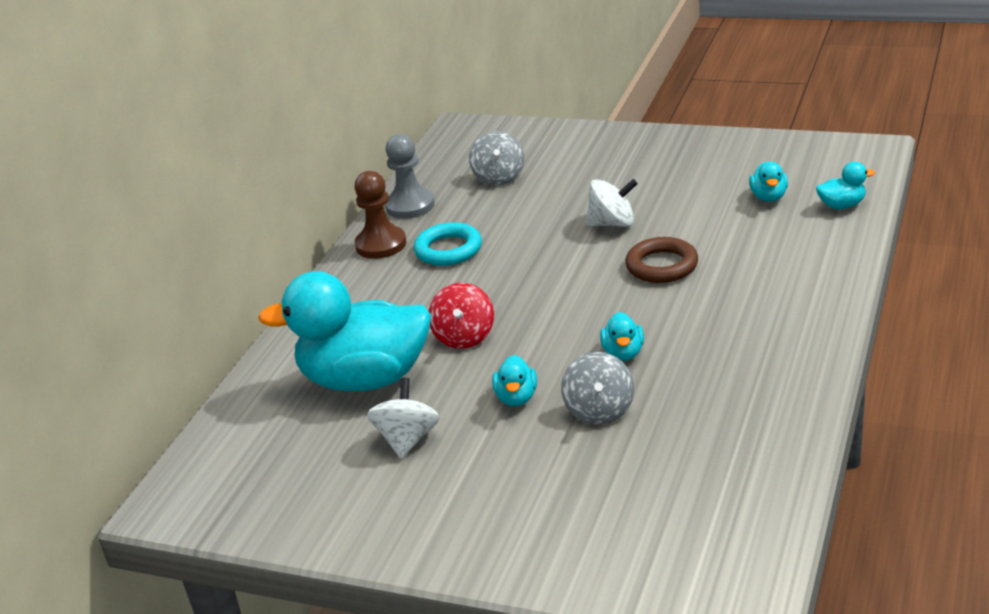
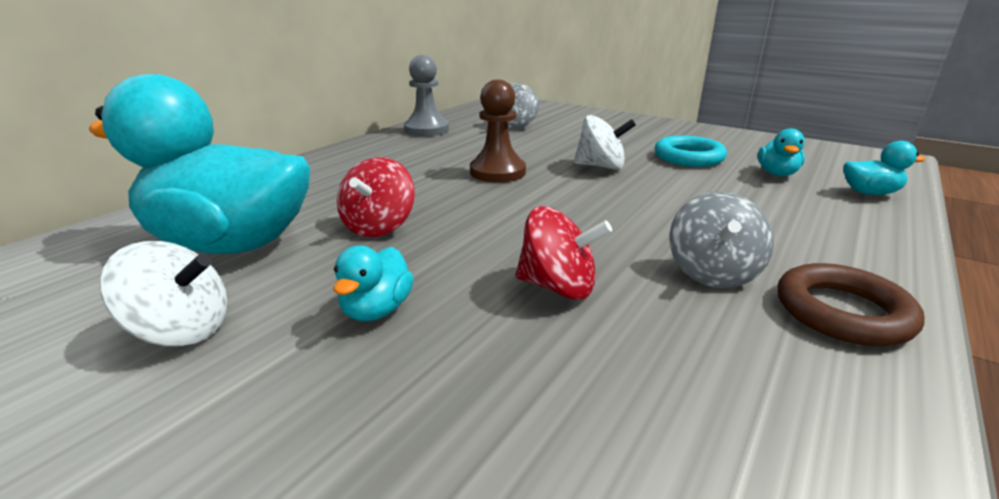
camera: 10 degrees right, 5 degrees down
(381, 245) = (378, 146): brown pawn -> brown pawn (497, 172)
(407, 440) = (181, 330): white spinning top -> white spinning top turned 75 degrees clockwise
(448, 250) = (431, 158): turquoise ring -> turquoise ring (688, 157)
(599, 411) = (481, 363): grey spinning top -> grey spinning top (712, 273)
(623, 353) = (558, 287): turquoise duck -> red spinning top
(662, 266) = (643, 206): brown ring -> brown ring (842, 312)

